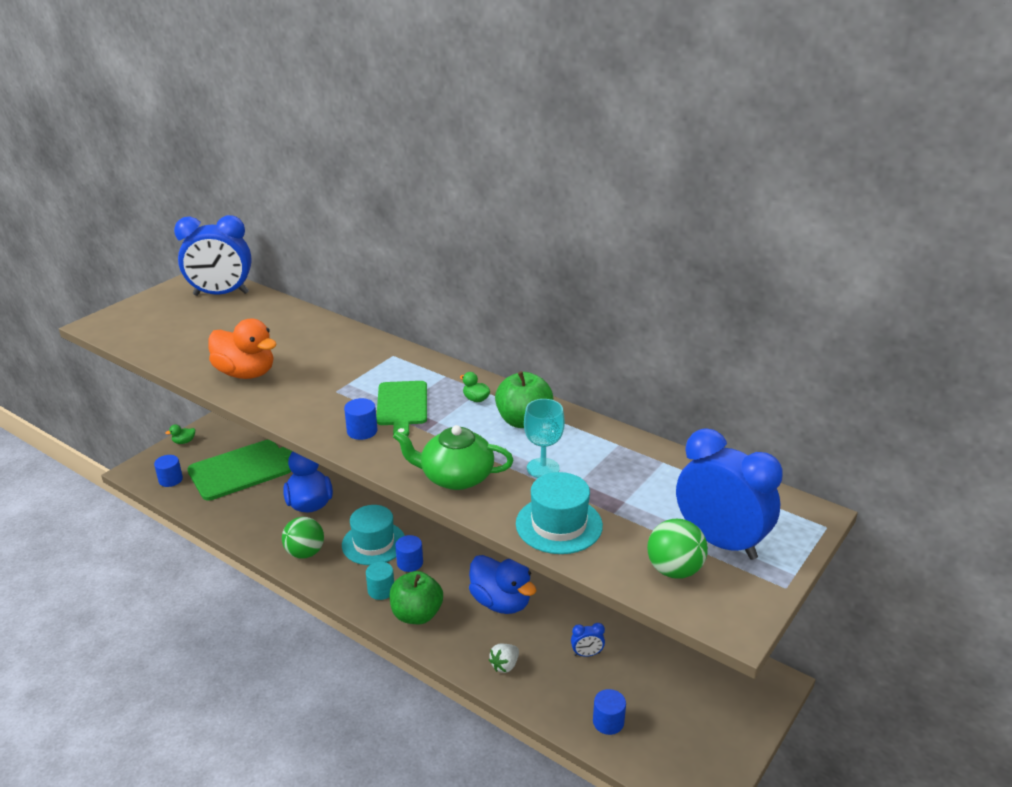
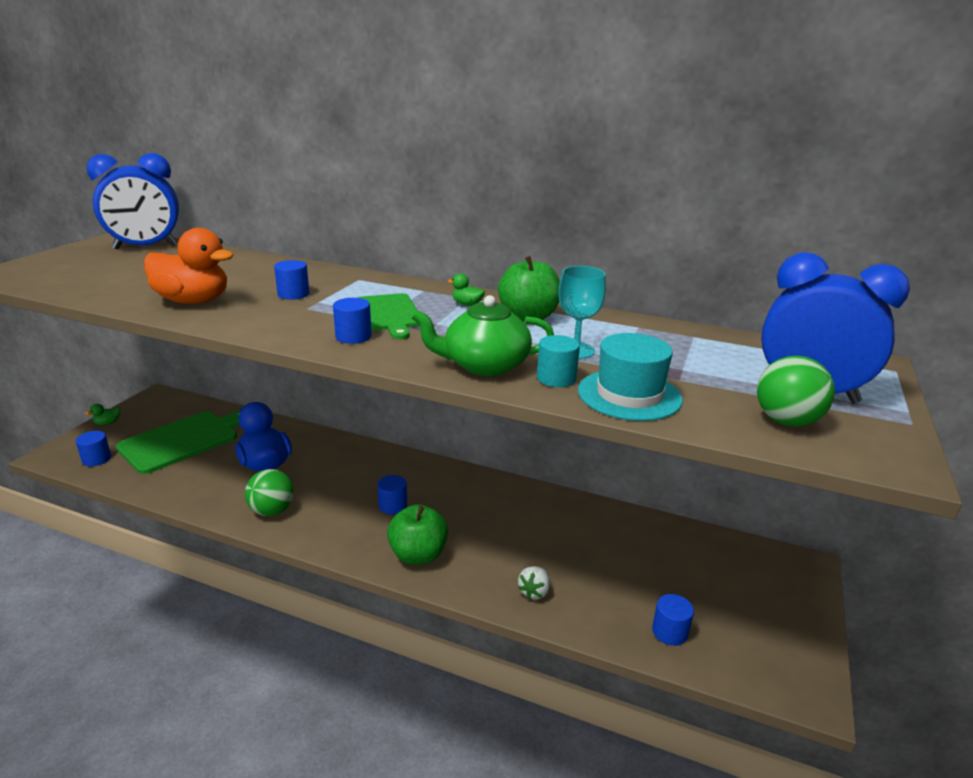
camera: 15 degrees left, 5 degrees down
(330, 371) = (293, 294): none -> blue cylinder
(373, 543) = (347, 492): turquoise hat -> none
(381, 590) = (370, 536): turquoise cylinder -> turquoise cylinder (556, 378)
(501, 602) = (504, 530): blue duck -> none
(587, 654) = (614, 567): blue clock -> none

